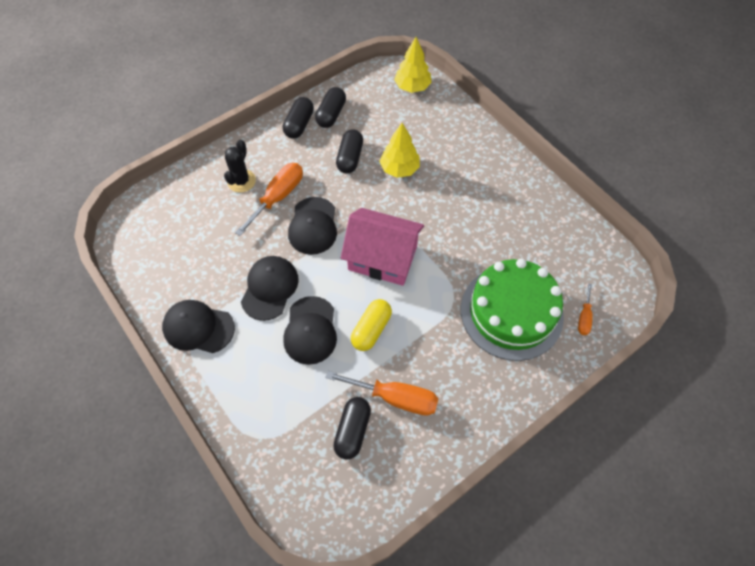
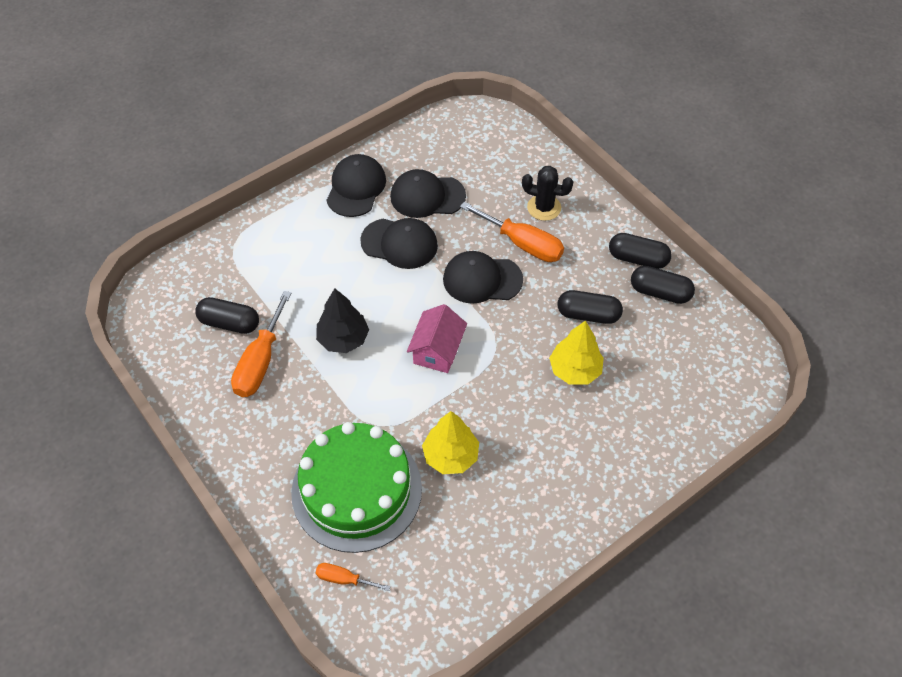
camera: 90 degrees right, 5 degrees down
(310, 330) = (346, 282): black cap -> black cap (427, 196)
(371, 329) = (343, 339): yellow capsule -> black tree
(382, 258) = (437, 350): pink house -> pink house, size x0.63
(412, 87) = (726, 389): yellow tree -> yellow tree (450, 456)

